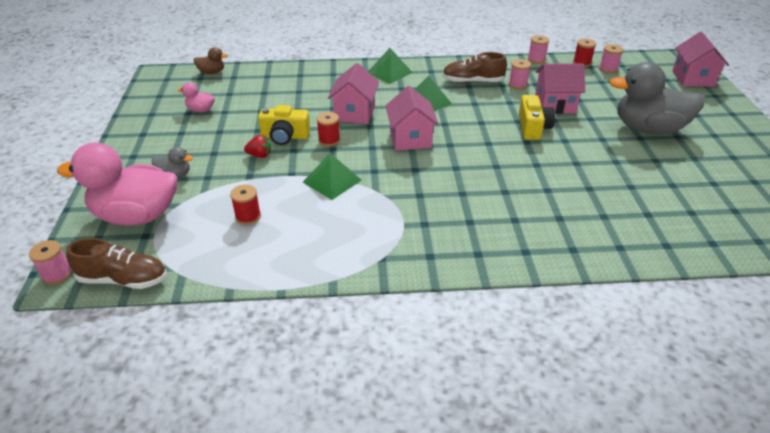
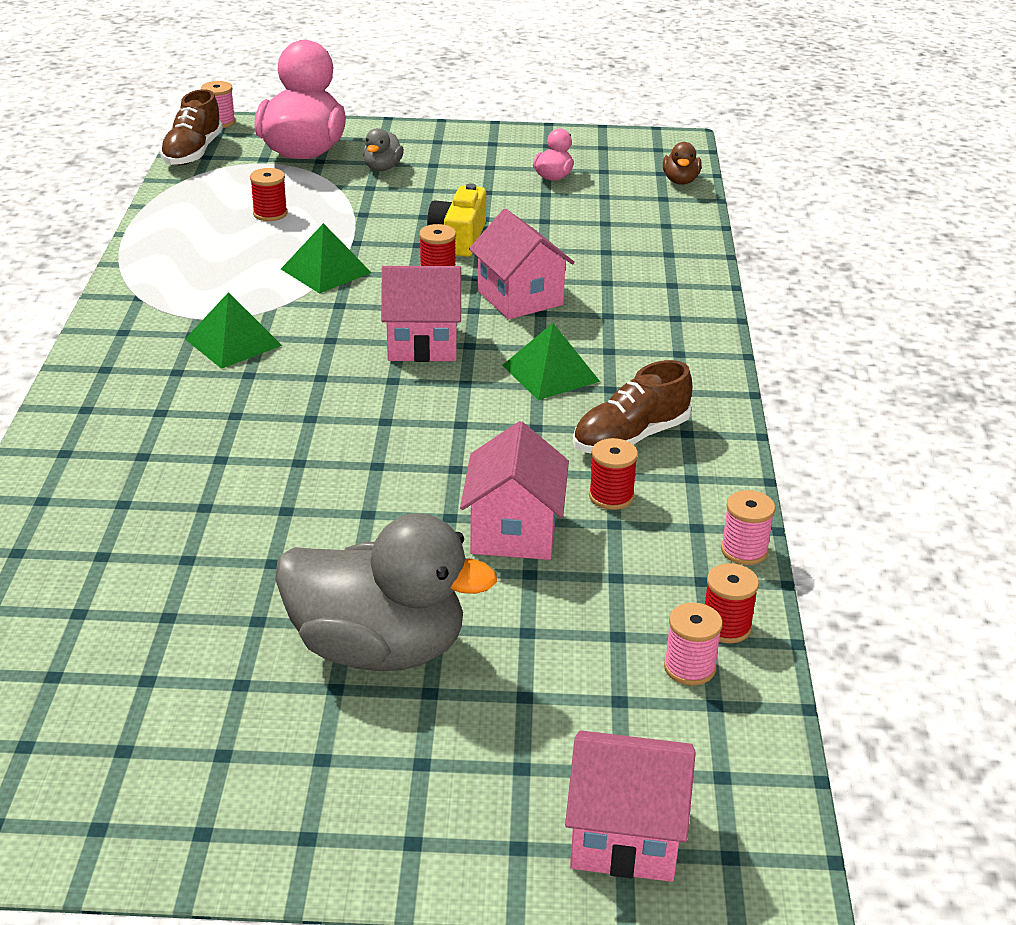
camera: 95 degrees right, 5 degrees down
(260, 155) = (412, 220): red strawberry -> none
(354, 113) = (520, 298): pink house -> pink house turned 45 degrees clockwise
(389, 72) = (676, 342): green pyramid -> green pyramid (233, 342)
(472, 81) = (630, 437): brown shoe -> brown shoe turned 135 degrees counterclockwise
(518, 85) = (611, 496): pink spool -> red spool
(533, 128) = (425, 482): yellow camera -> none
(648, 129) = (378, 648): grey duck -> grey duck turned 90 degrees clockwise

